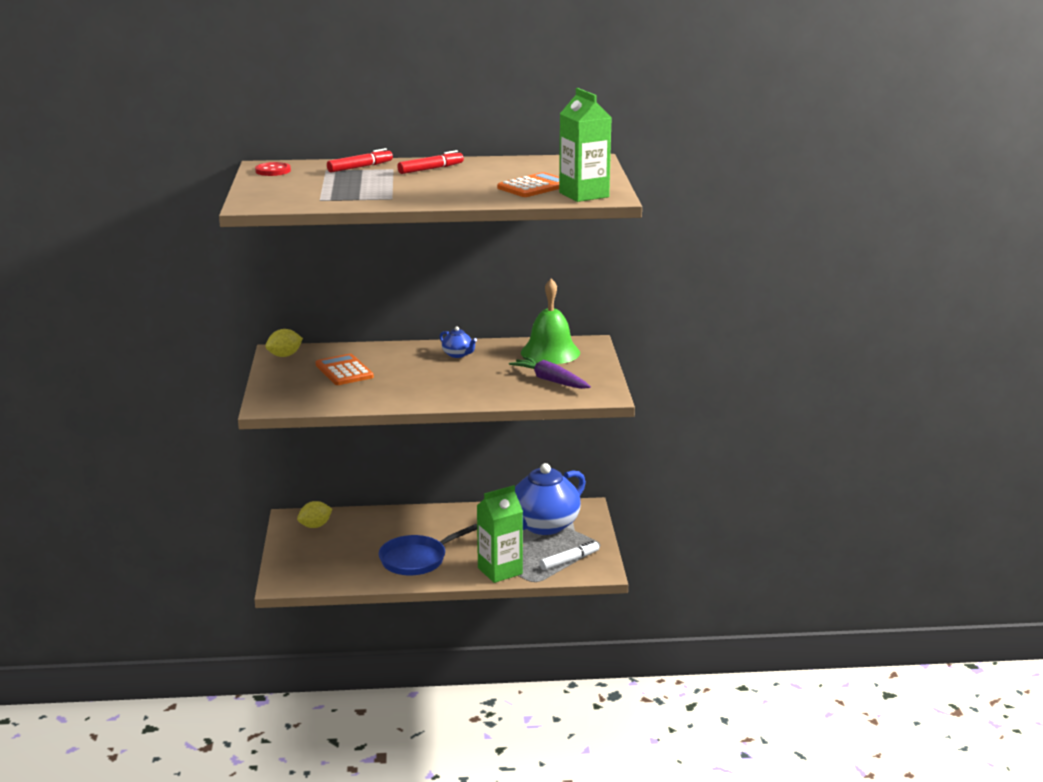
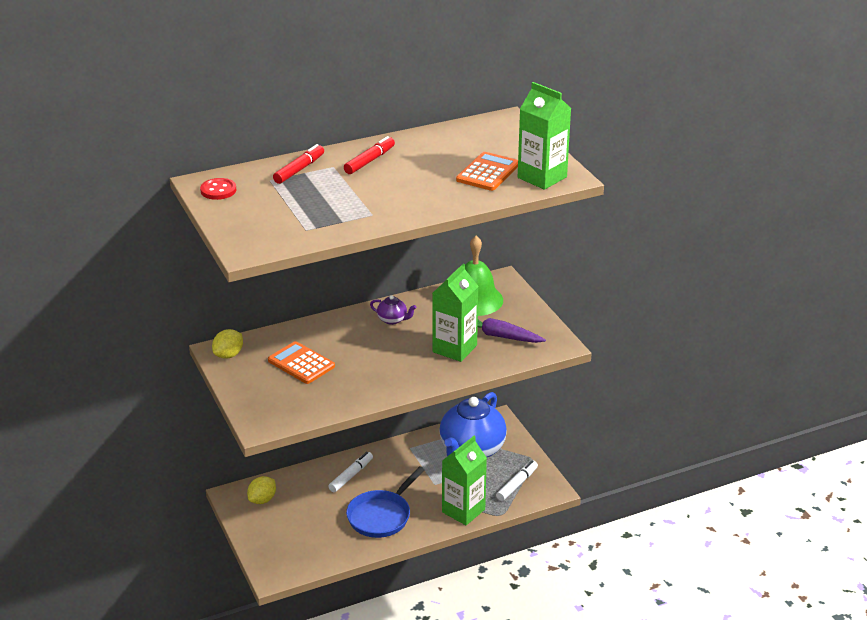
camera: 20 degrees left, 10 degrees up
(411, 523) = (351, 476): none -> white marker
(458, 354) = (393, 320): blue teapot -> purple teapot
(498, 382) = (454, 348): none -> green carton

